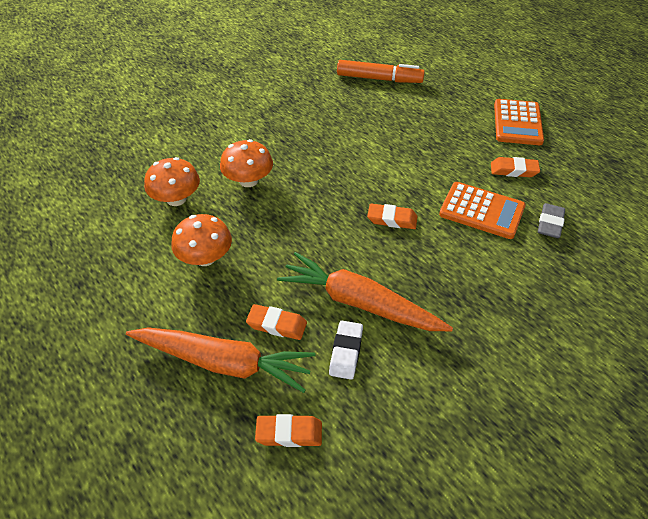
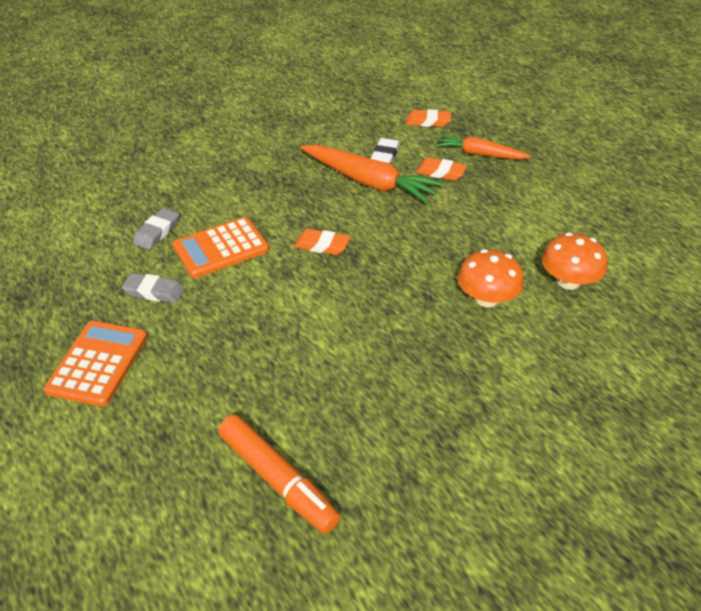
camera: 175 degrees left, 5 degrees down
(205, 257) = (515, 222): orange mushroom -> none
(223, 363) = (480, 154): orange carrot -> orange carrot, size x0.63
(379, 79) = (277, 479): orange marker -> orange marker turned 150 degrees counterclockwise
(481, 211) = (221, 248): orange calculator -> orange calculator turned 60 degrees counterclockwise
(513, 170) = (154, 292): orange eraser -> grey eraser

